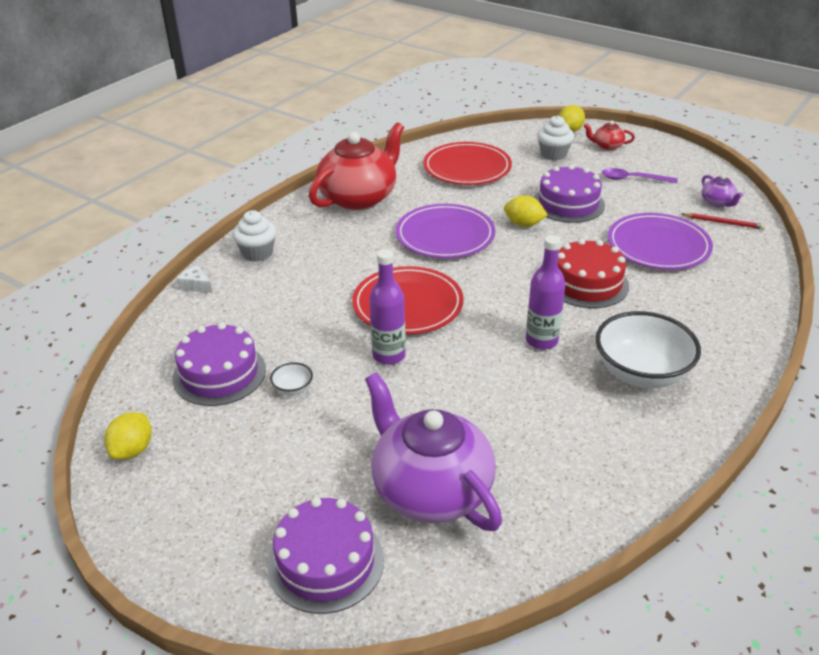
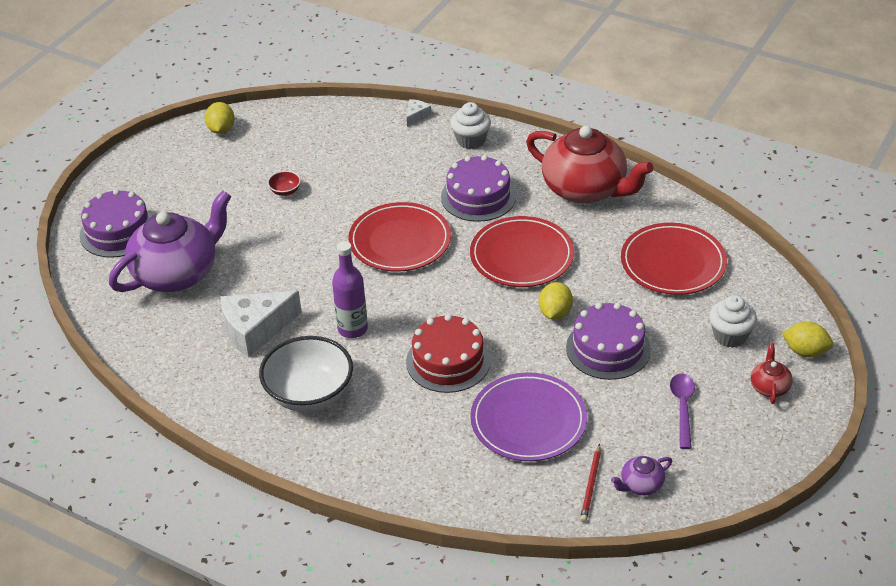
camera: 85 degrees right, 5 degrees up
(133, 450) = (221, 129): yellow lemon -> yellow lemon turned 75 degrees clockwise
(219, 373) = (302, 151): purple cake -> purple cake (478, 196)
(293, 388) = (285, 191): white bowl -> red bowl
(389, 355) = (327, 237): purple bottle -> none
(445, 235) = (521, 256): purple plate -> red plate
(541, 414) = (255, 330): none -> white cheese

